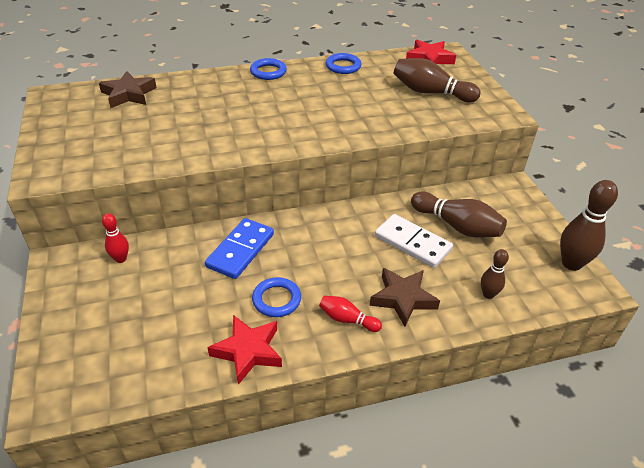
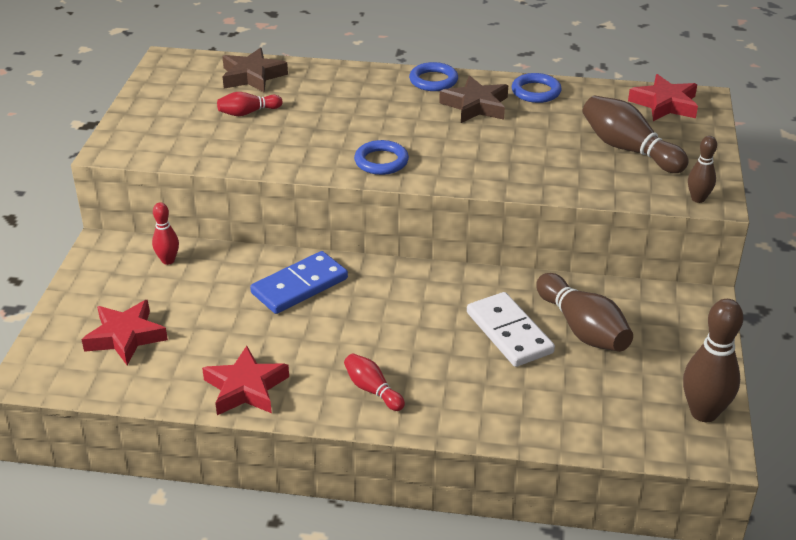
camera: 25 degrees right, 5 degrees down
(118, 338) = (125, 337): none -> red star
(142, 123) = (248, 113): none -> red bowling pin
(276, 299) = (307, 347): blue ring -> blue ring (381, 161)
(403, 298) = (452, 388): brown star -> brown star (476, 106)
(488, 294) = (562, 414): brown bowling pin -> brown bowling pin (698, 199)

